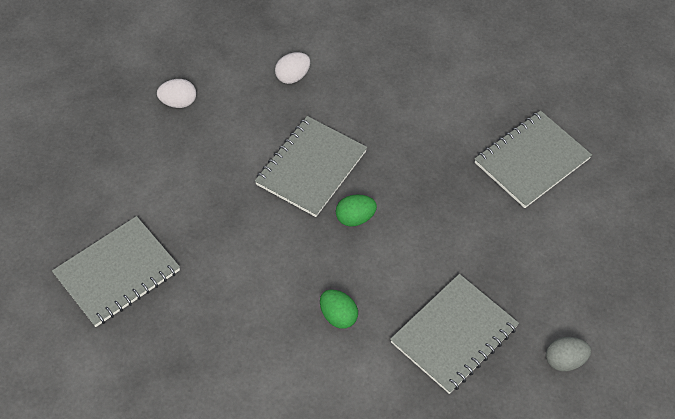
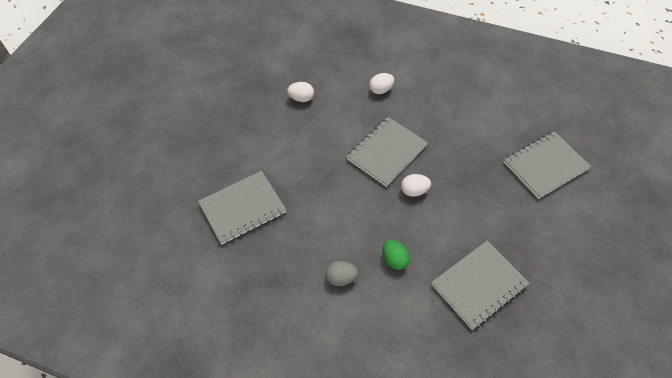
camera: 10 degrees right, 0 degrees up
(355, 218) = (414, 191): green egg -> white egg
(564, 360) = (562, 316): grey egg -> grey egg (341, 278)

